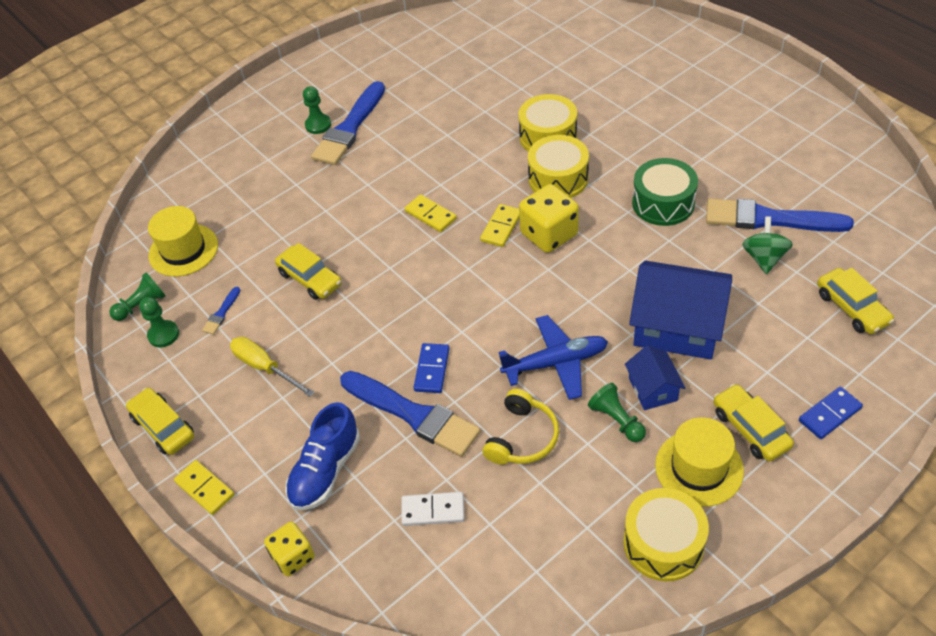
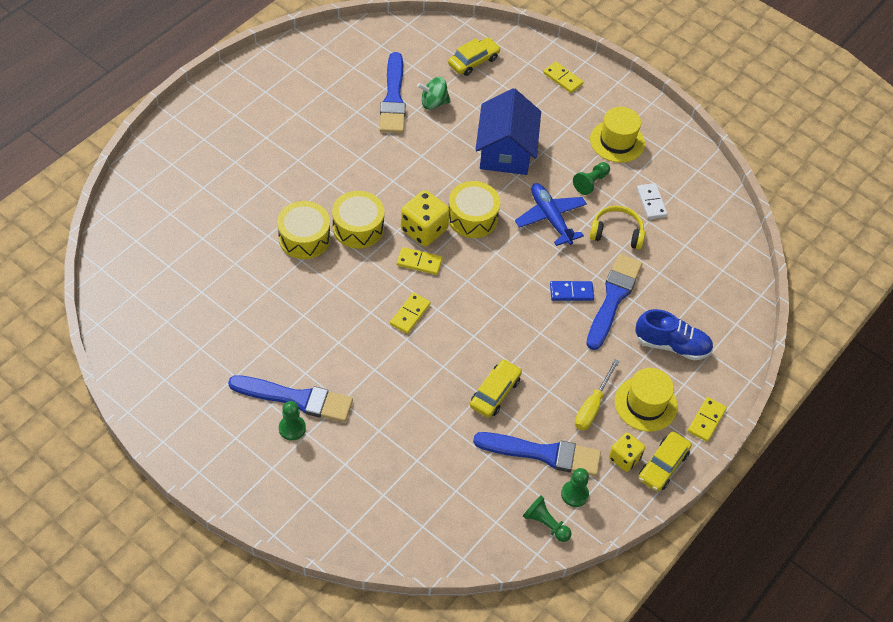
camera: 110 degrees left, 5 degrees up
(183, 250) = (475, 508): yellow hat -> yellow hat (645, 404)
(221, 313) = (543, 454): blue brush -> blue brush, size x2.36
(293, 557) = (740, 351): yellow dice -> yellow dice (624, 458)
(433, 510) = (684, 277): white domino -> white domino (651, 202)
(653, 389) = (562, 164): blue house -> none
(663, 203) = (382, 159): green drum -> none
(663, 543) = (674, 158): yellow drum -> yellow drum (472, 217)
(750, 429) = (582, 116): yellow car -> none
(830, 414) = (563, 79): blue domino -> yellow domino

